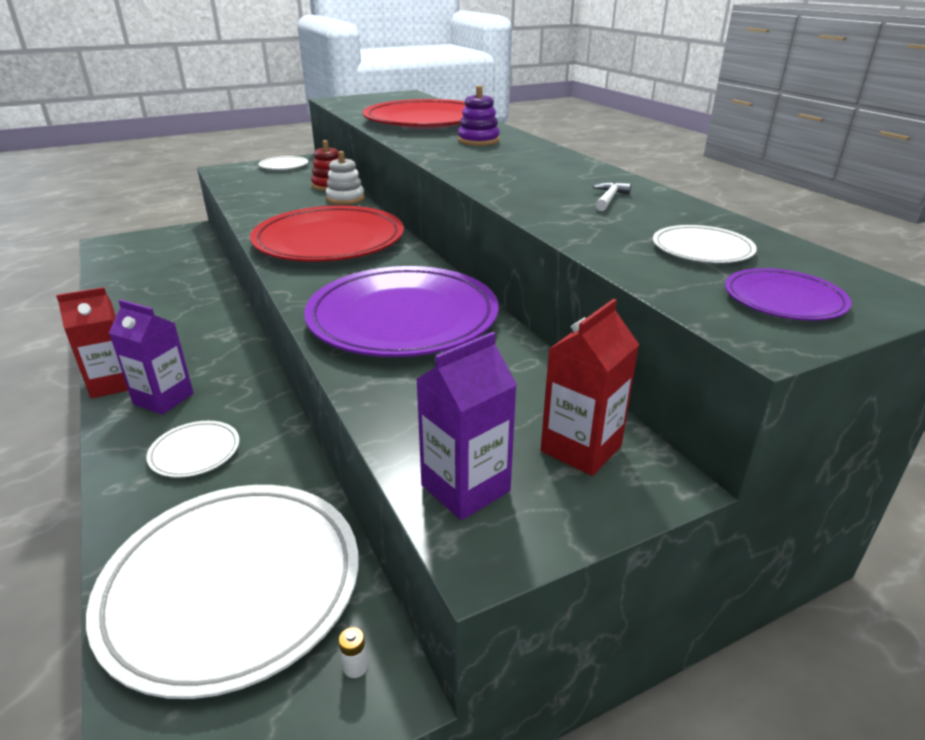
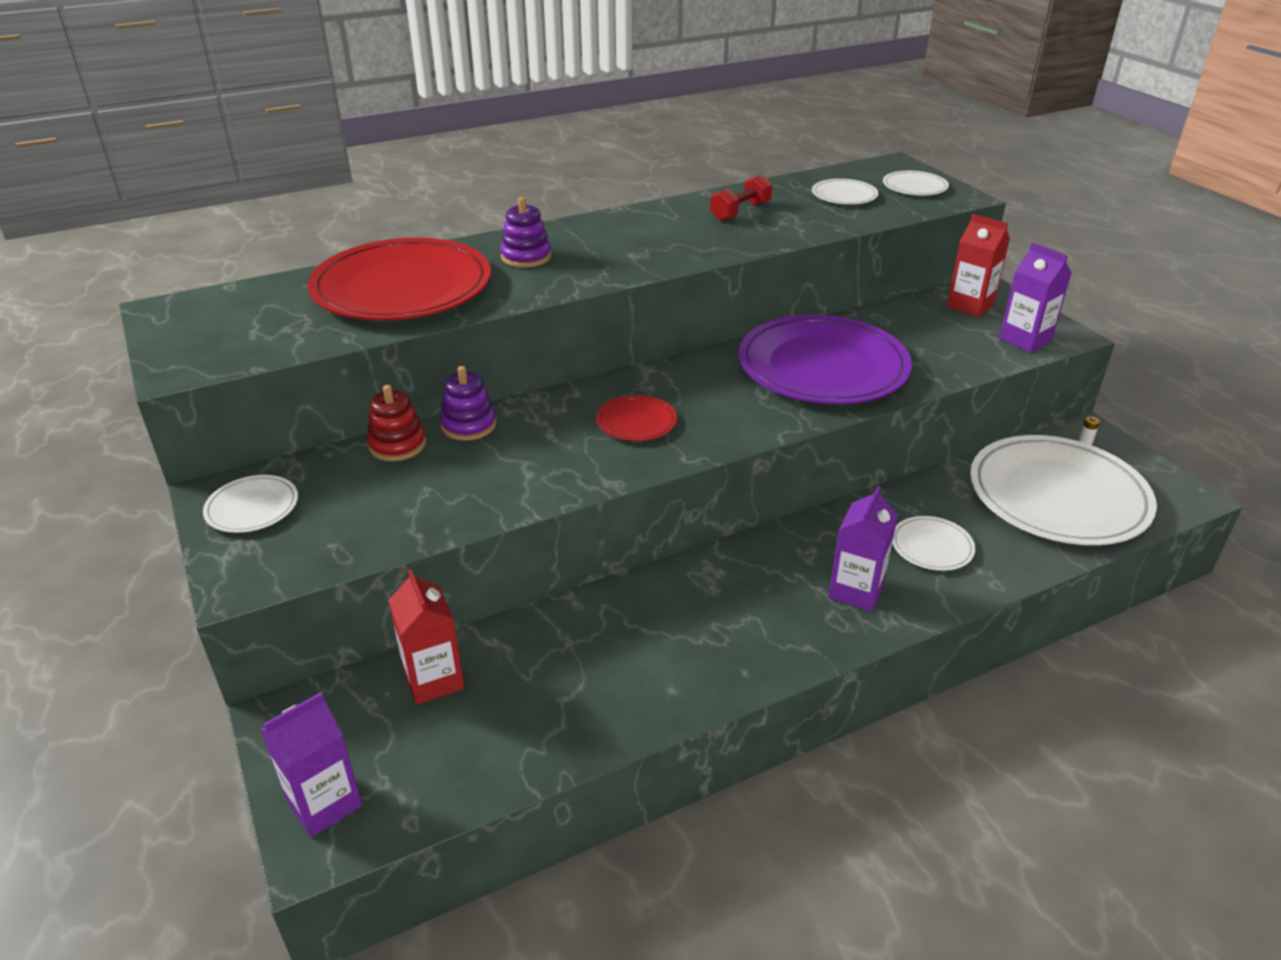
camera: 90 degrees left, 5 degrees up
(112, 384) = (837, 642): red carton -> red carton (433, 679)
(128, 241) = (324, 803): none -> purple carton
(329, 241) = (636, 422): red plate -> red plate, size x0.44
(345, 198) = (468, 425): white stacking toy -> purple stacking toy
(609, 199) = (740, 212): white hammer -> red dumbbell
(784, 300) = (914, 187): purple plate -> white plate

